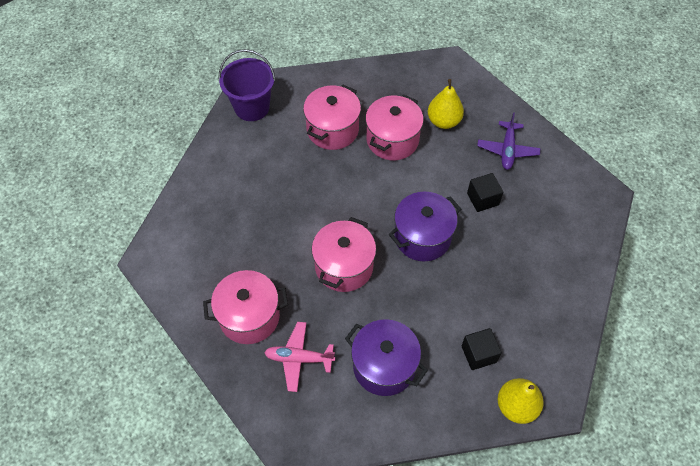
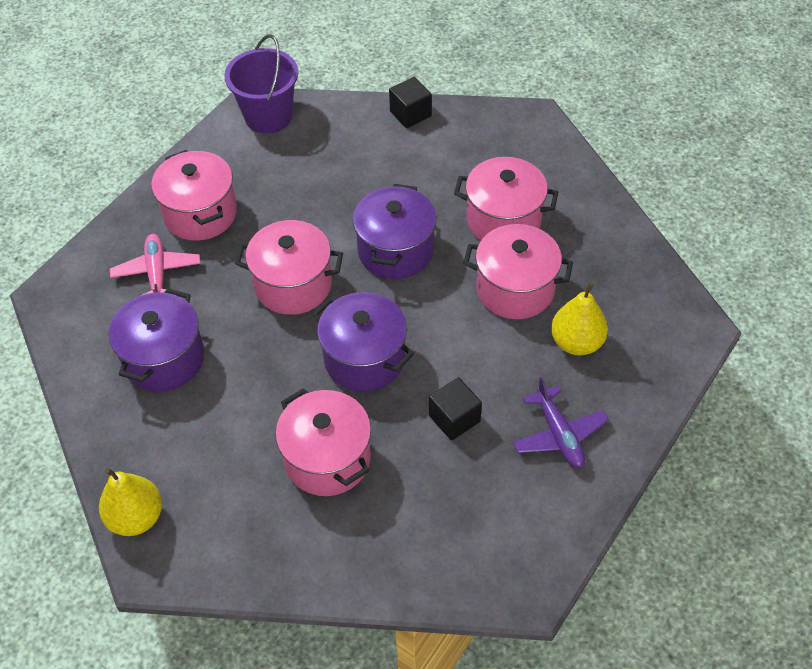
camera: 75 degrees right, 5 degrees down
(252, 107) = (503, 131): purple bucket -> purple bucket (268, 116)
(335, 197) = (395, 250): none -> purple pot
(478, 354) = (203, 459): black cube -> black cube (410, 114)
(496, 277) = (327, 459): none -> pink pot
(507, 150) = (559, 434): purple plane -> purple plane turned 105 degrees counterclockwise

